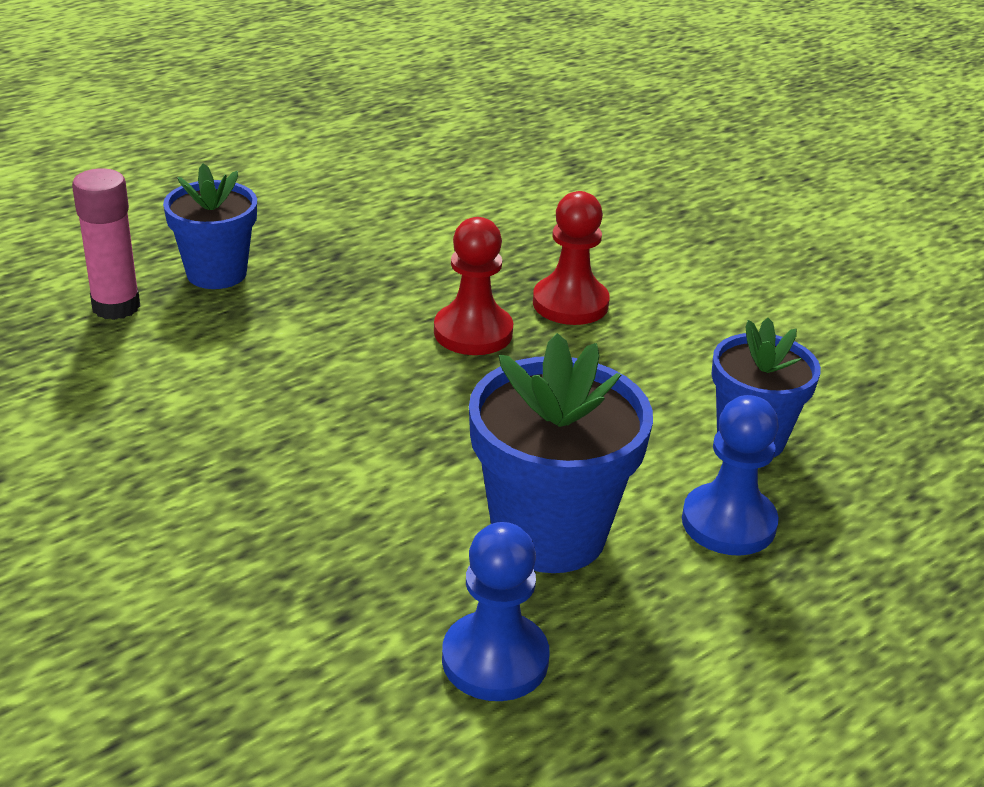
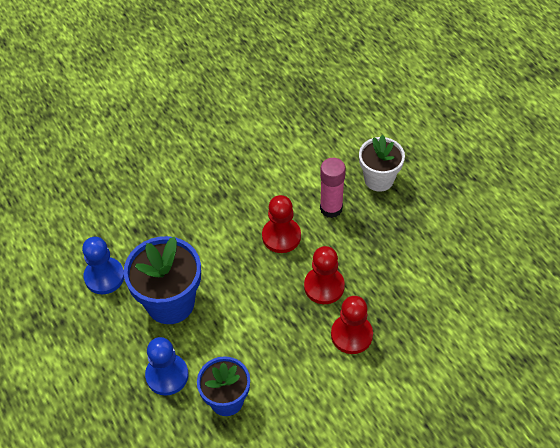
camera: 100 degrees right, 20 degrees up
(116, 307) = (348, 144): pink glue stick -> pink glue stick (331, 208)
(216, 273) = (379, 179): blue flower pot -> white flower pot
(357, 384) = (281, 236): none -> red pawn

